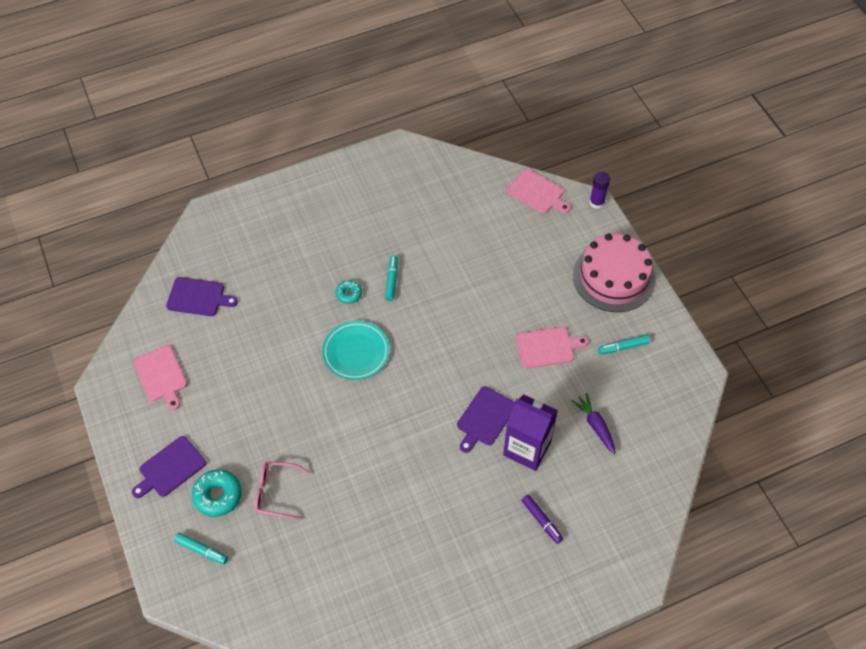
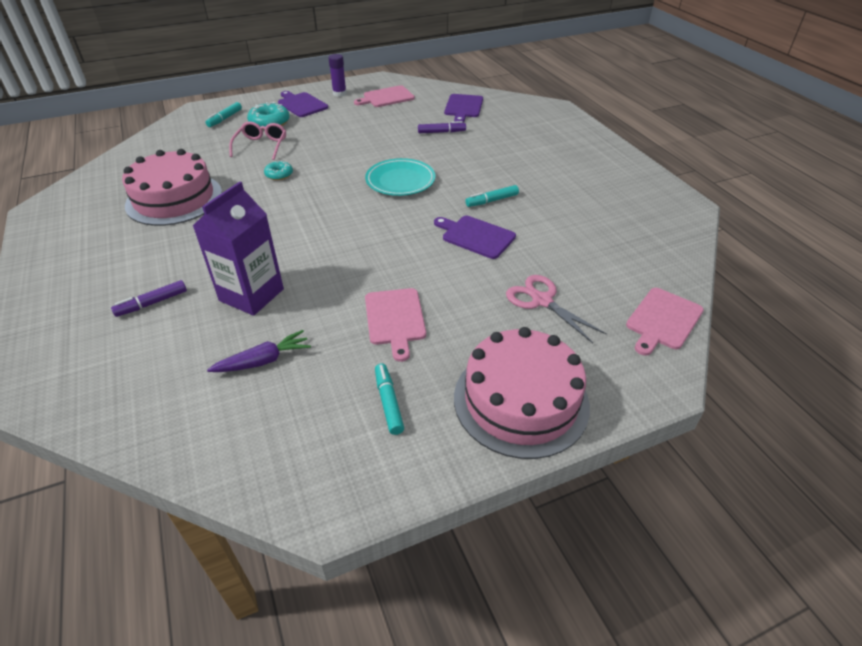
camera: 90 degrees right, 15 degrees down
(257, 318) = (441, 132): none -> purple marker
(349, 294) = (471, 176): turquoise donut -> turquoise donut (279, 174)
(385, 553) = (174, 199): none -> pink cake
(391, 280) = (491, 201): turquoise marker -> turquoise marker turned 150 degrees clockwise
(485, 418) = (302, 263): purple cutting board -> purple cutting board (476, 236)
(522, 257) = (541, 300): none -> pink scissors
(597, 202) = (669, 389): purple glue stick -> purple glue stick (339, 93)

